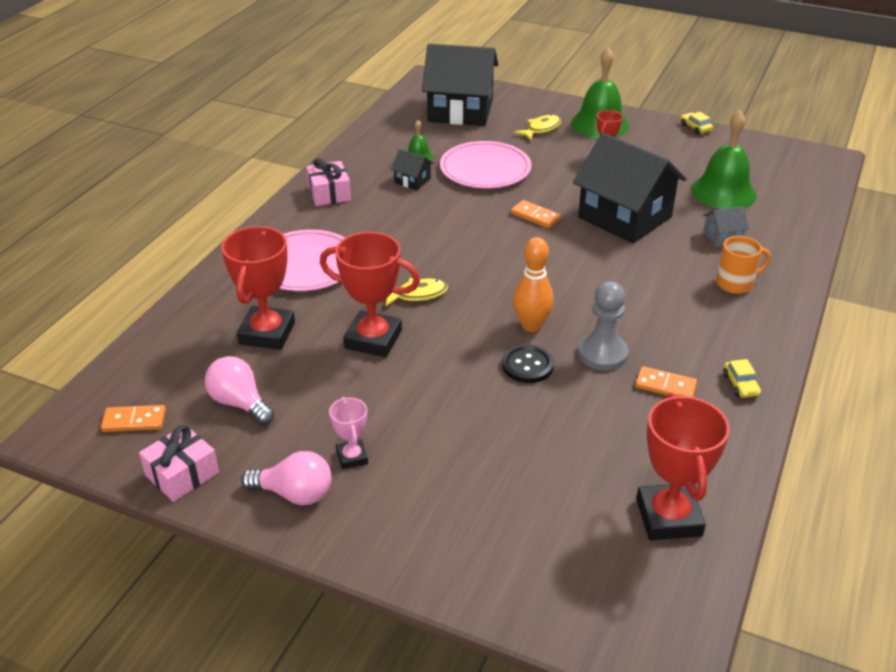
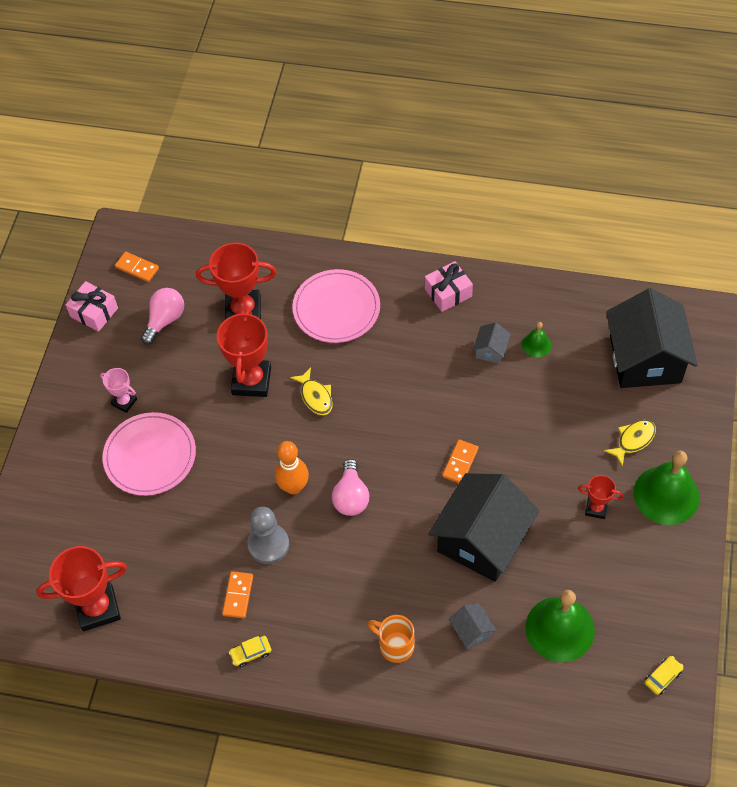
camera: 80 degrees right, 20 degrees up
(134, 421) = (137, 268): orange domino -> orange domino turned 45 degrees counterclockwise
(294, 494) = (86, 379): pink light bulb -> pink light bulb (351, 497)
(352, 457) = (124, 402): pink trophy -> pink trophy turned 60 degrees clockwise
(412, 181) = (491, 350): black house -> grey house
(485, 169) = (533, 405): pink plate -> pink plate (150, 456)
(527, 365) = (242, 492): black button -> none
(541, 129) = (633, 440): yellow fish -> yellow fish turned 75 degrees counterclockwise
(695, 127) = (695, 593): yellow car -> yellow car (663, 677)
(736, 283) = (395, 645): orange mug -> orange mug turned 150 degrees clockwise

